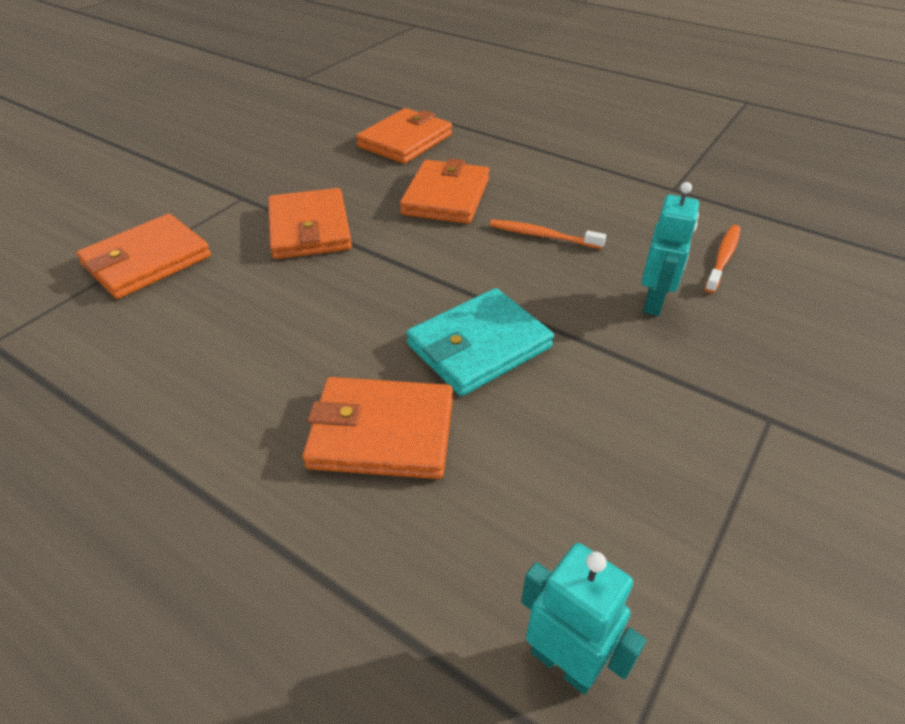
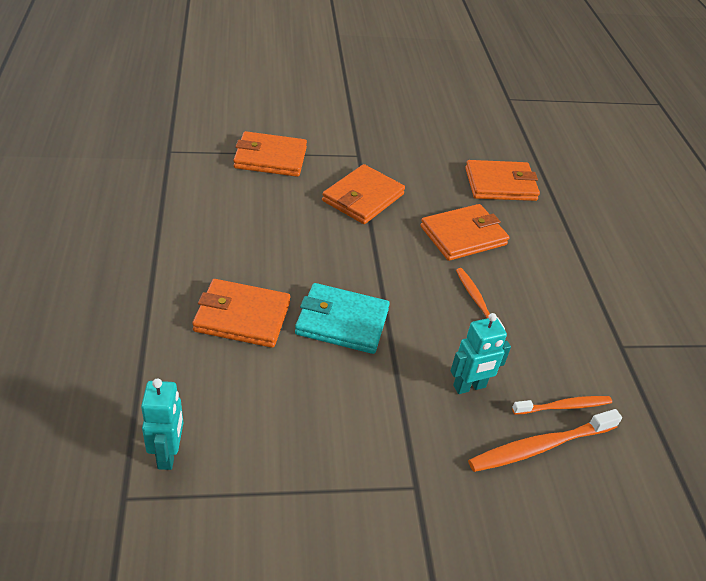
camera: 45 degrees right, 0 degrees up
(382, 432) = (242, 316): orange wallet -> orange wallet turned 45 degrees counterclockwise
(764, 299) = (540, 446): none -> orange toothbrush

